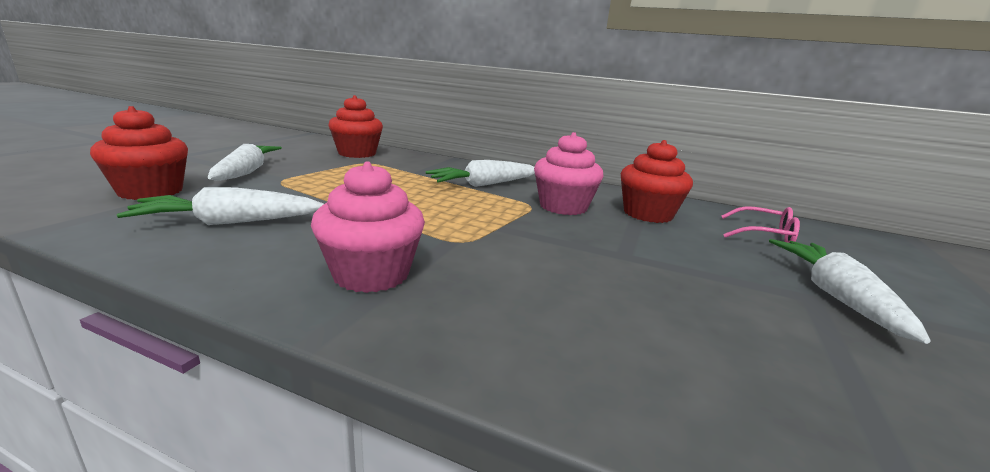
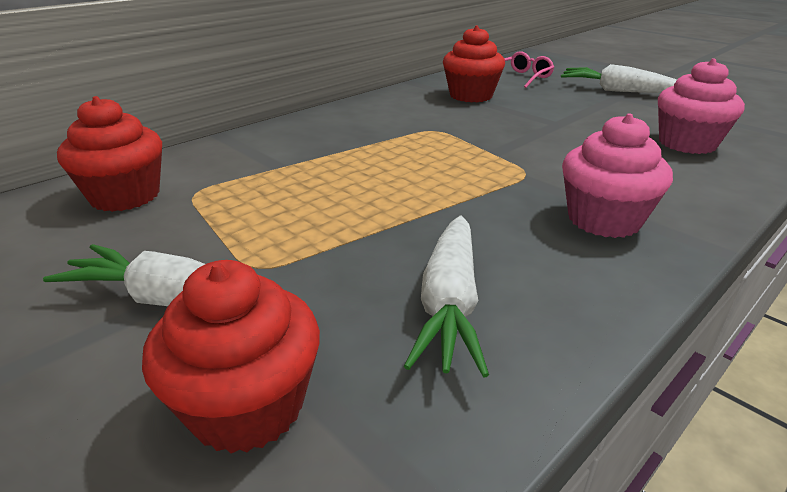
camera: 65 degrees left, 10 degrees up
(484, 184) = (354, 138): white carrot -> none
(563, 207) = (443, 119): pink cupcake -> pink cupcake (687, 143)

